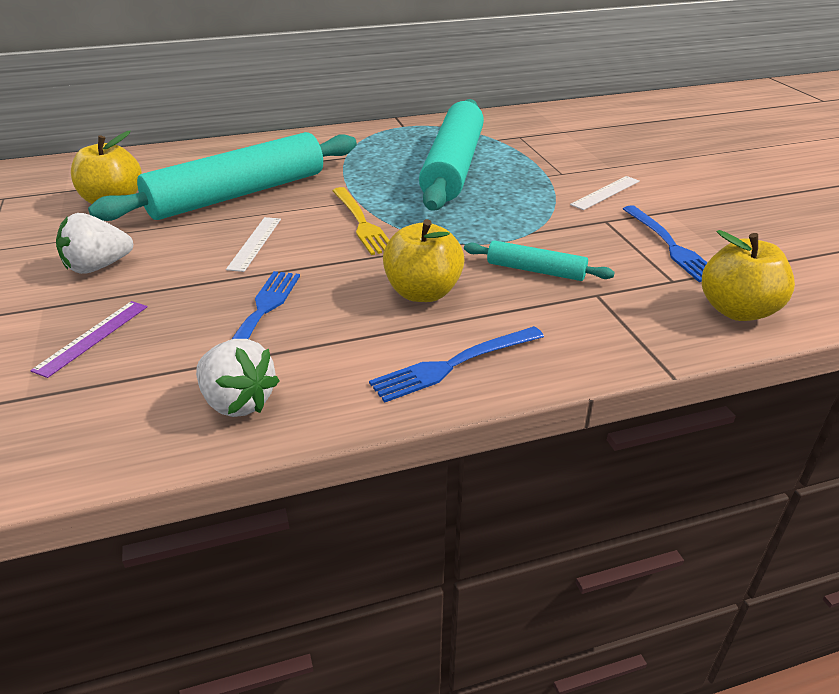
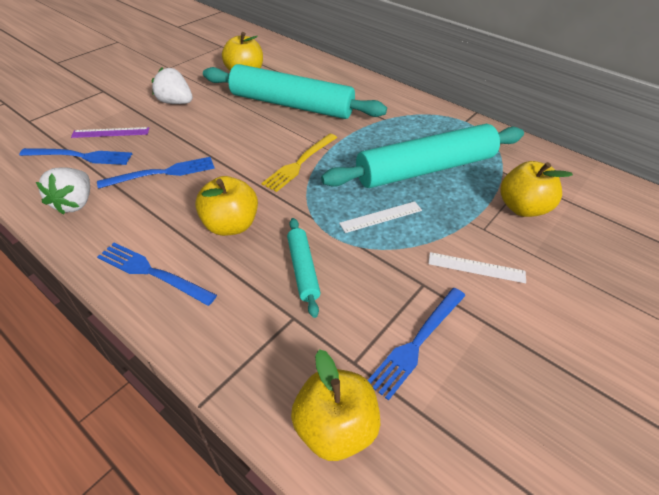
camera: 55 degrees right, 10 degrees up
(119, 377) = (81, 156): none -> blue fork
(255, 243) = (239, 136): white ruler -> white ruler (381, 217)
(552, 150) = (522, 208): none -> yellow apple

